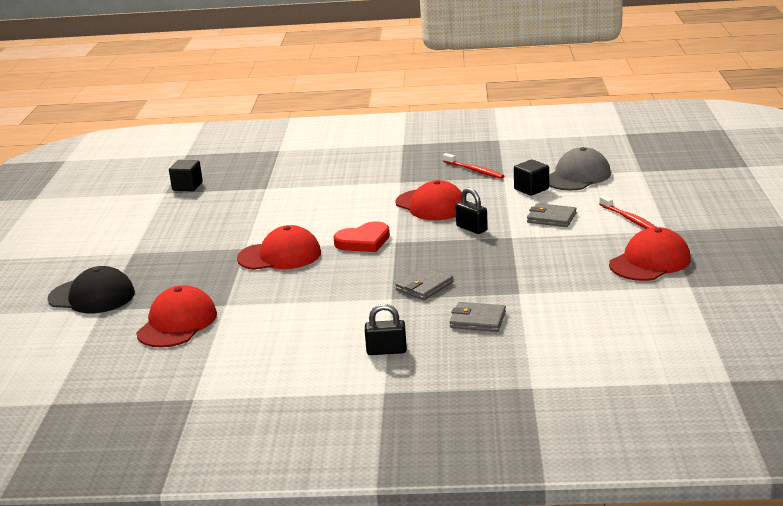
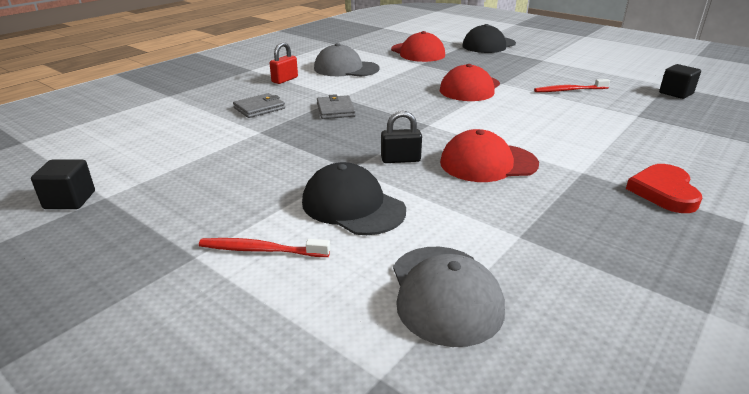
camera: 125 degrees right, 5 degrees up
(299, 336) = (346, 69): none -> grey cap
(363, 241) = (449, 115): red heart -> red heart (664, 192)
(386, 351) = (285, 80): black padlock -> red padlock
(474, 170) = (570, 227): red toothbrush -> red toothbrush (569, 90)
(531, 189) = (450, 234): black cube -> black cube (70, 200)
(551, 218) = (352, 206): grey wallet -> black cap
(650, 262) = (174, 204): red cap -> none

